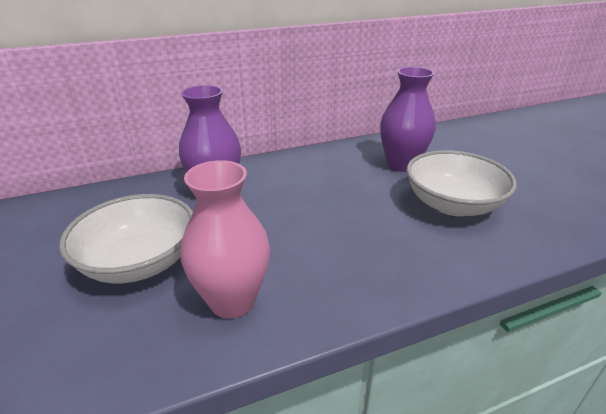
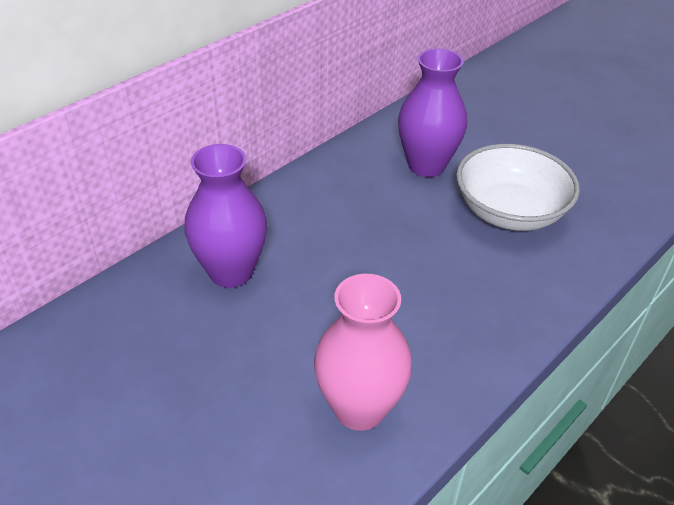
camera: 25 degrees left, 10 degrees up
(139, 262) = (217, 399): white bowl -> none

